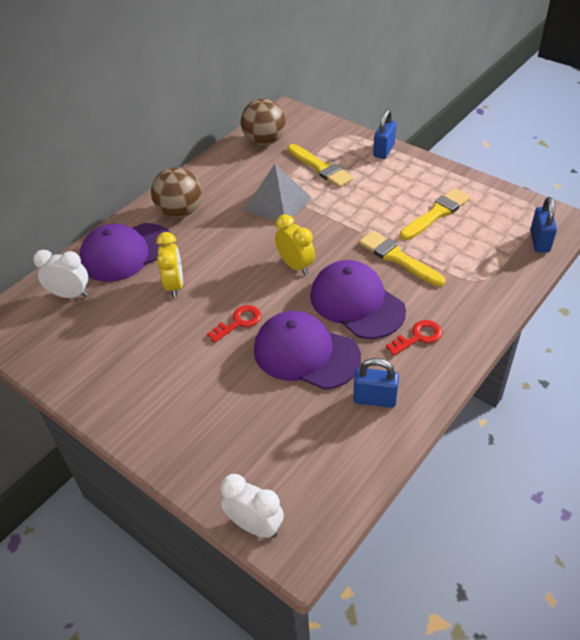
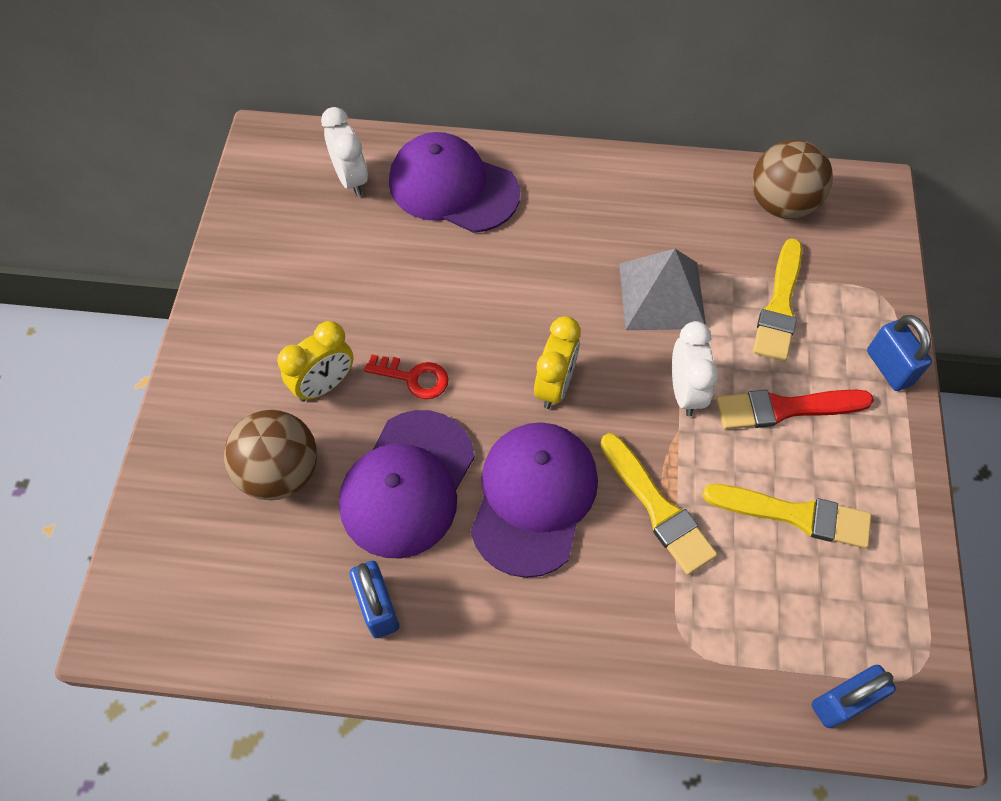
camera: 55 degrees right, 15 degrees up
(175, 285) = (431, 272): yellow clock -> yellow clock (324, 385)
(180, 212) = (563, 197): brown ball -> brown ball (280, 472)
(255, 525) = (129, 569): white clock -> white clock (685, 391)
(306, 353) = (407, 484): purple cap -> purple cap turned 150 degrees counterclockwise
(378, 191) = (785, 408): none -> red brush
(384, 150) = (889, 368): blue padlock -> blue padlock turned 75 degrees clockwise
(398, 258) = (658, 508): yellow brush -> yellow brush turned 135 degrees clockwise
(418, 337) = (518, 610): red key -> none

